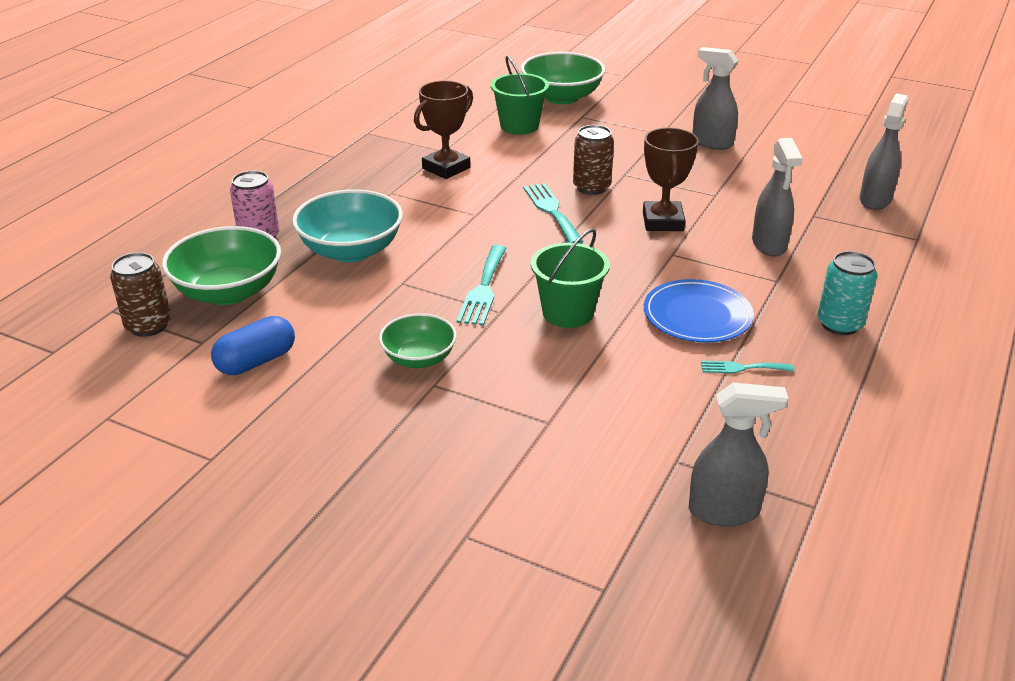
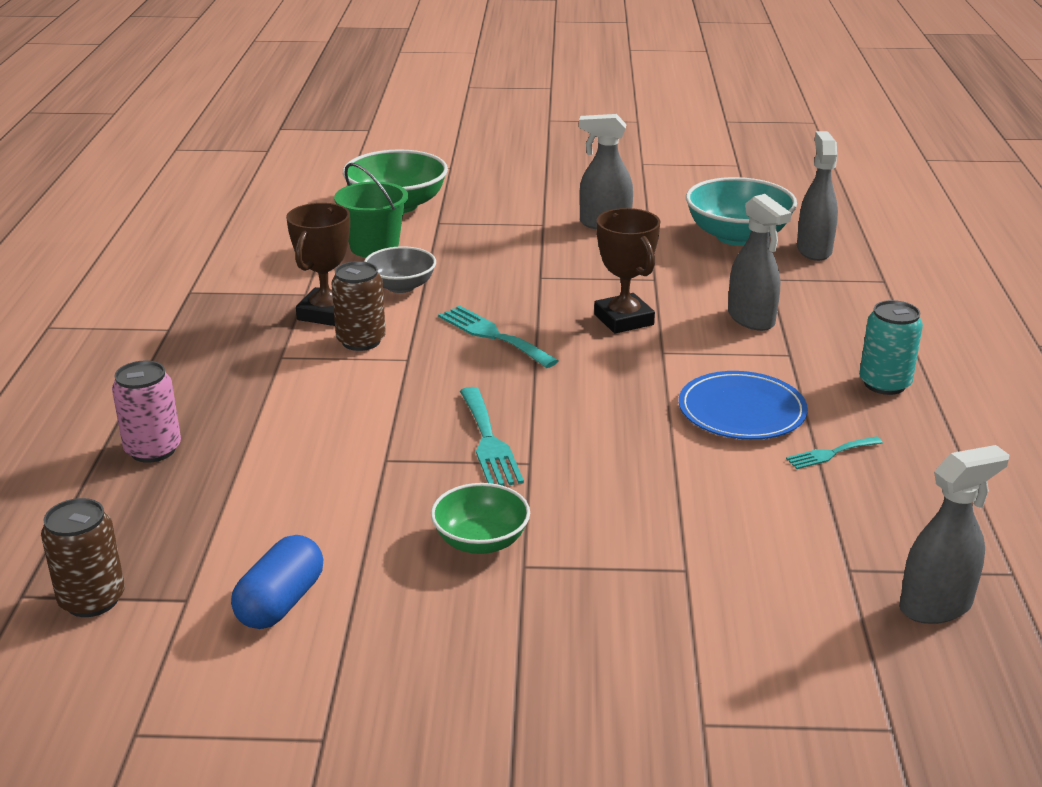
camera: 25 degrees left, 5 degrees down
(228, 292) = (169, 527): green bowl -> none
(351, 251) = (290, 437): turquoise bowl -> turquoise bowl (737, 236)
(515, 159) = (401, 286): none -> grey bowl
(568, 313) = (605, 444): green bucket -> none
(591, 187) = (515, 299): brown can -> brown can (361, 341)

